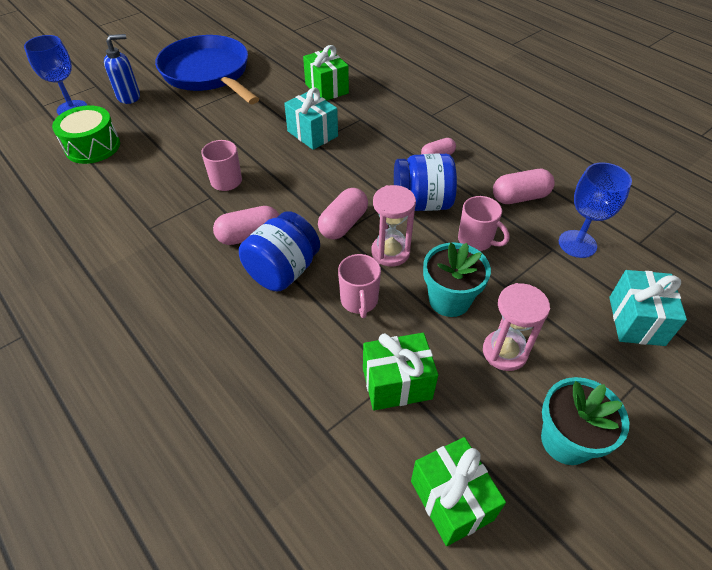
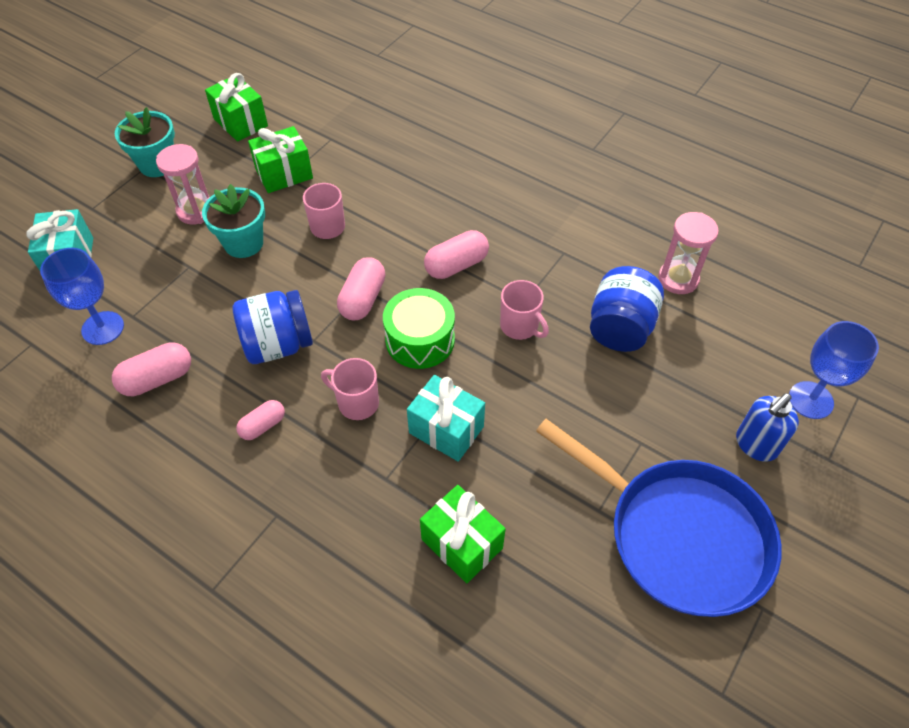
camera: 165 degrees right, 5 degrees up
(93, 147) = (718, 341): green drum -> green drum (420, 340)
(283, 271) = (407, 238): blue jar -> blue jar (620, 328)
(390, 252) = (306, 277): pink hourglass -> pink hourglass (678, 279)
(476, 240) = (215, 309): pink mug -> pink mug (357, 403)

